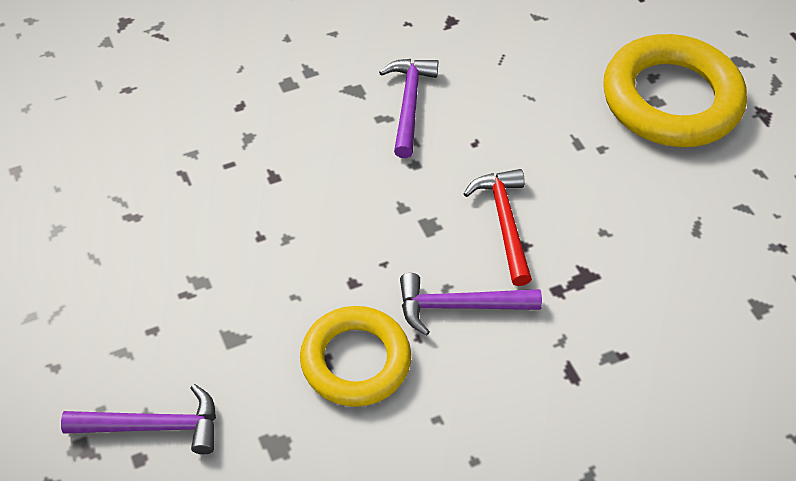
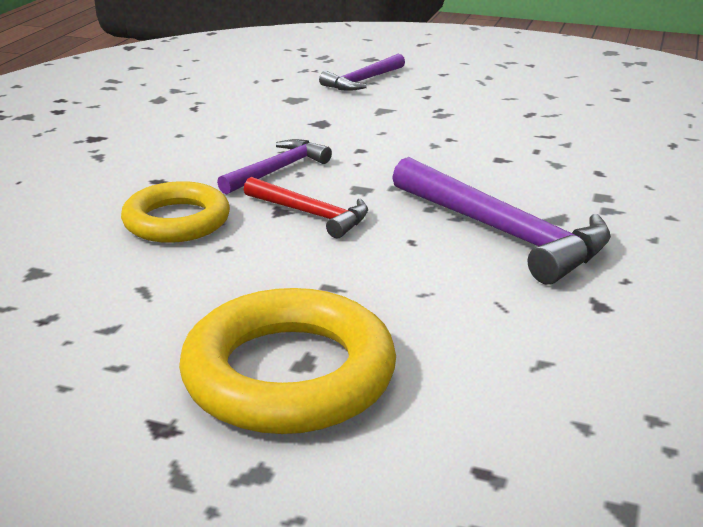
camera: 135 degrees right, 25 degrees down
(355, 361) = (303, 130): yellow ring -> yellow ring (176, 221)
(409, 104) = (503, 233): purple hammer -> purple hammer, size x1.73

